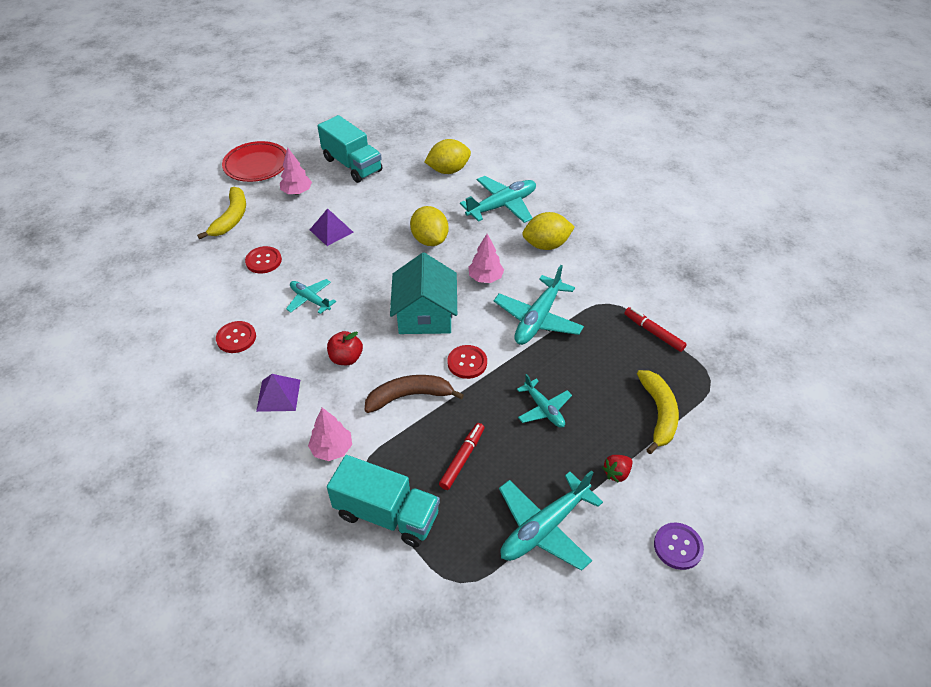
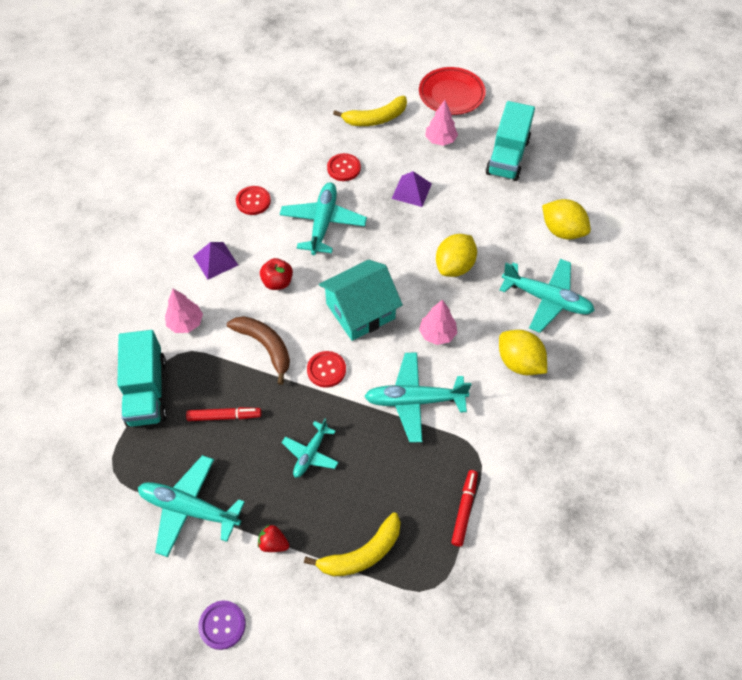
camera: 60 degrees right, 10 degrees up
(310, 299) = (323, 223): turquoise plane -> turquoise plane, size x1.68

